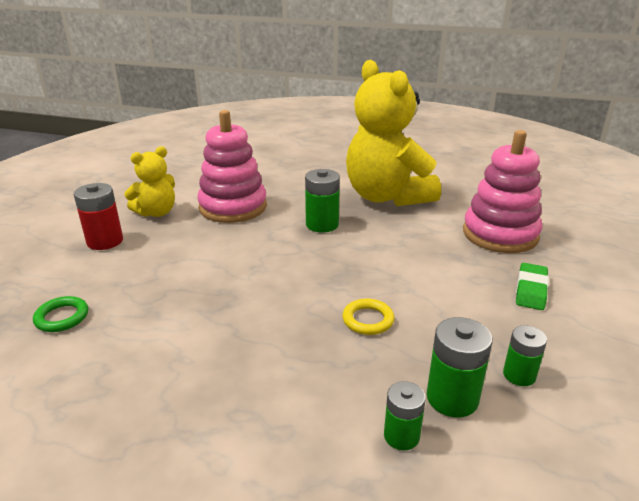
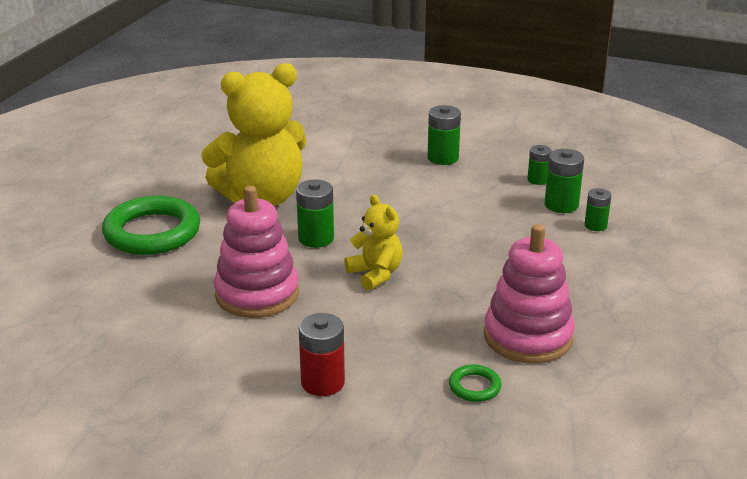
camera: 85 degrees left, 0 degrees up
(156, 212) = (254, 351): yellow teddy bear -> yellow teddy bear (375, 274)
(319, 164) = (152, 232): none -> green ring
(368, 320) = (479, 226): yellow ring -> none
(500, 234) = (356, 154): pink stacking toy -> pink stacking toy (528, 337)
(531, 290) = (443, 158): green eraser -> green battery

